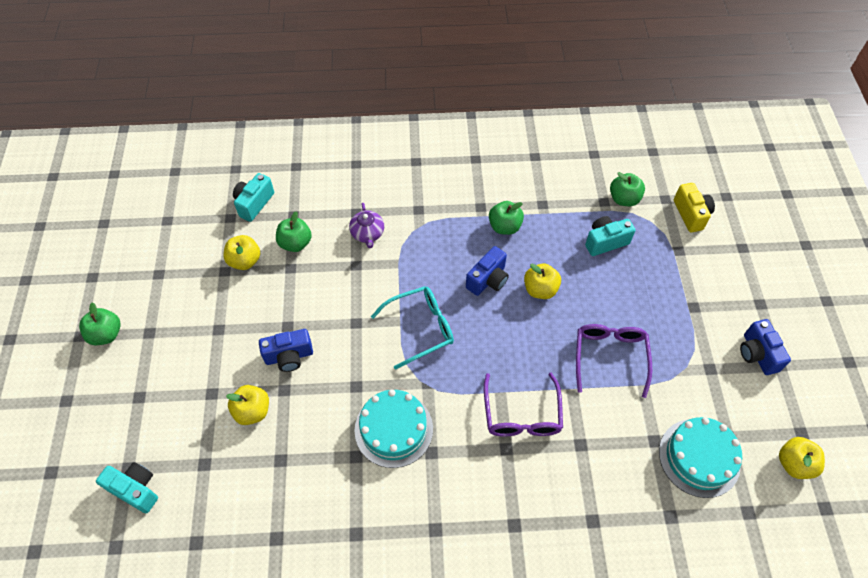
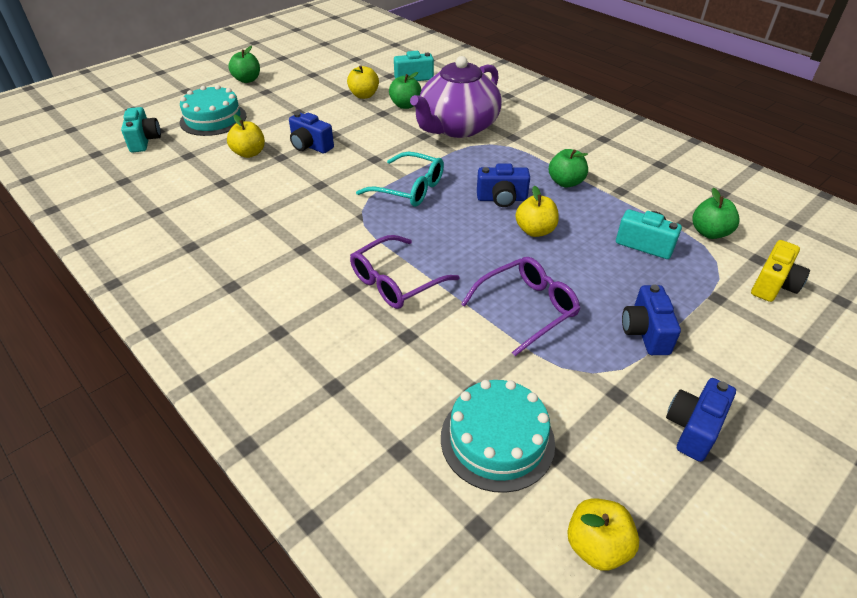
camera: 50 degrees right, 15 degrees down
(367, 233) = (457, 127): purple teapot -> purple teapot, size x2.37
(393, 429) = (302, 220): turquoise cake -> turquoise cake (213, 119)
(677, 312) = (645, 332): none -> blue camera

